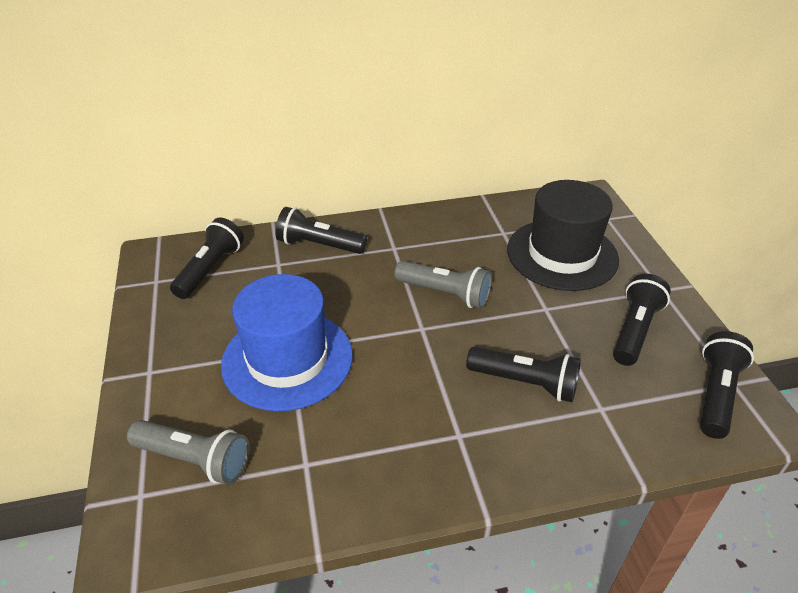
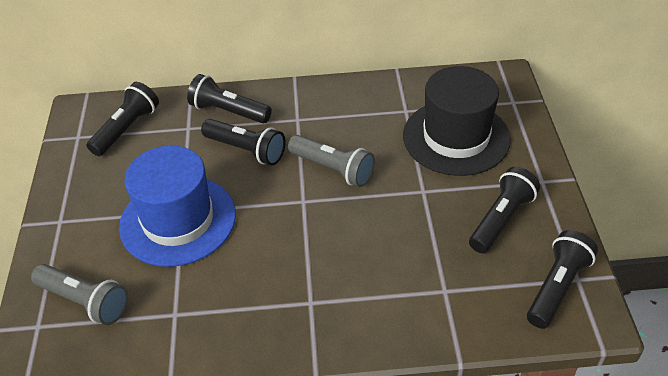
camera: 10 degrees right, 5 degrees up
(525, 383) = (383, 260): black flashlight -> black flashlight (246, 150)

